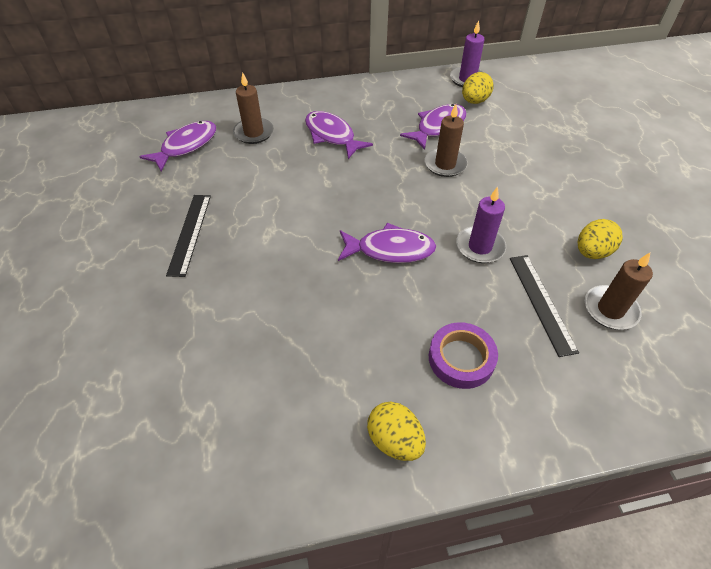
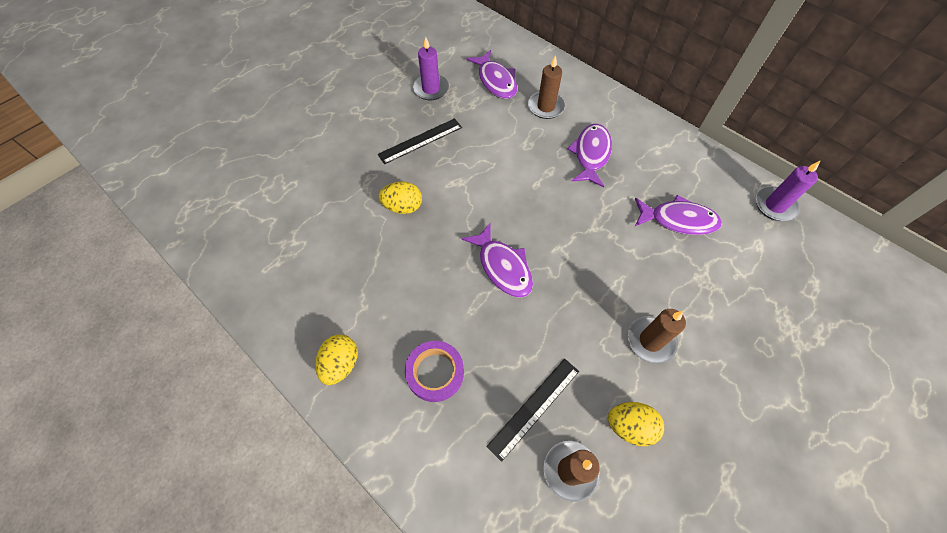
camera: 55 degrees right, 10 degrees up
(186, 146) = (496, 81): purple fish -> purple fish turned 60 degrees clockwise
(445, 164) = (634, 252): brown candle -> brown candle (650, 341)
(474, 101) = (747, 228): yellow egg -> yellow egg (403, 207)
(480, 247) = (558, 329): purple candle -> purple candle (431, 89)

